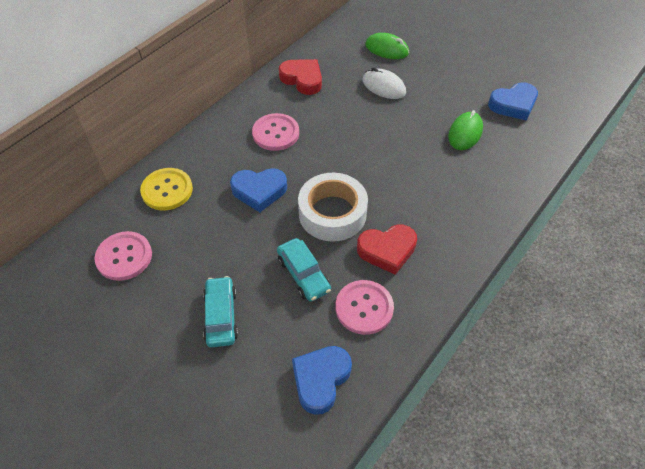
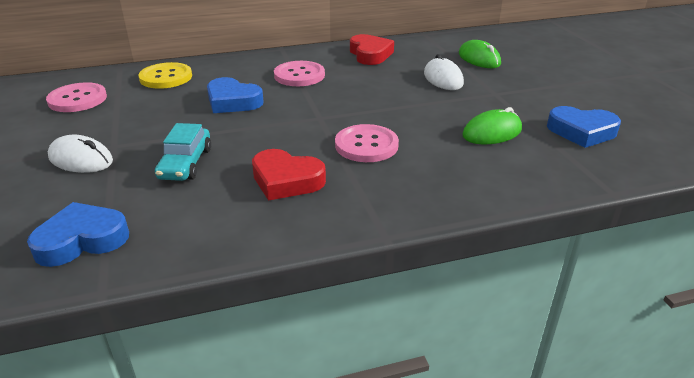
camera: 35 degrees right, 20 degrees down
(221, 316) = (81, 159): turquoise car -> white mouse
(332, 213) = (273, 136): white tape -> none
(364, 308) = (201, 210): pink button -> pink button (366, 145)

